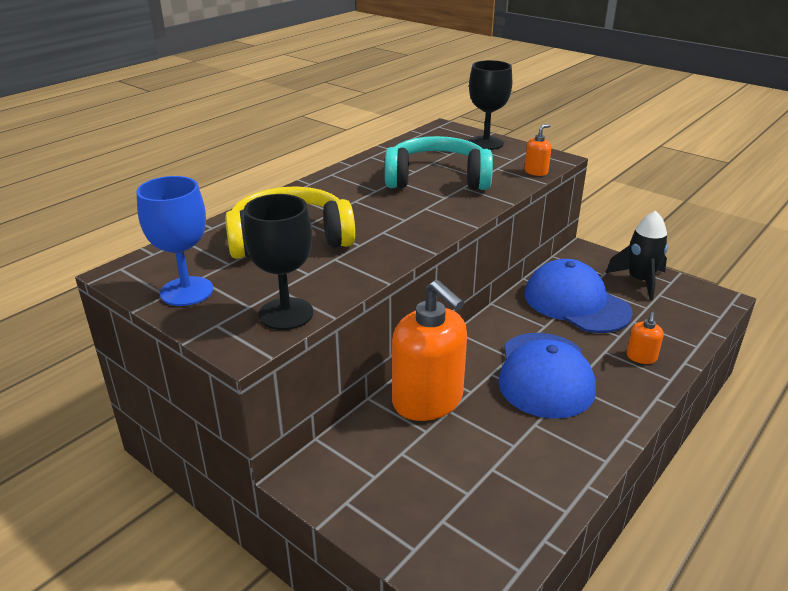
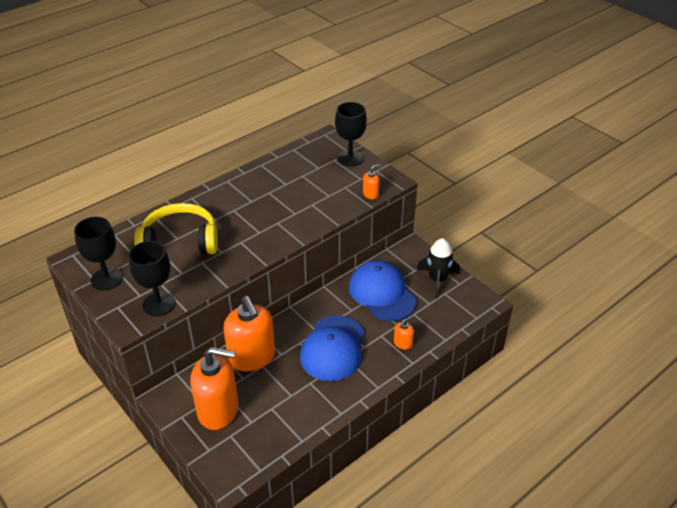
camera: 10 degrees right, 10 degrees up
(186, 291) = (106, 279): blue goblet -> black goblet
(405, 483) = (218, 410): none -> orange soap dispenser
(437, 179) = (297, 194): turquoise headphones -> none

